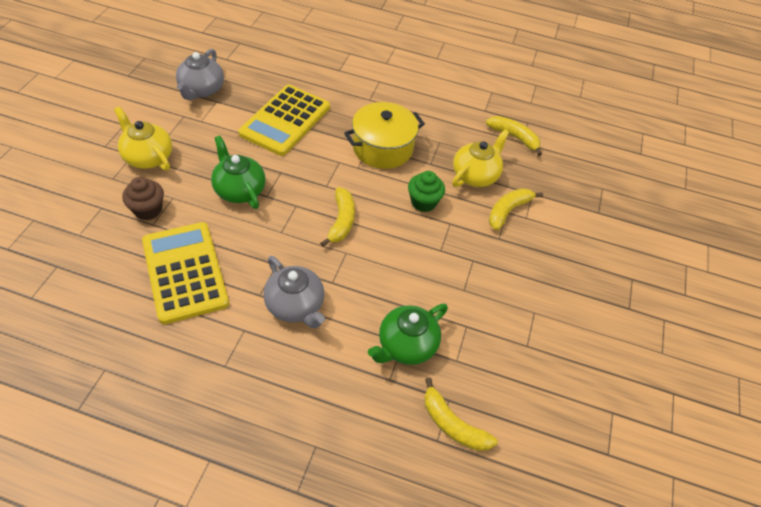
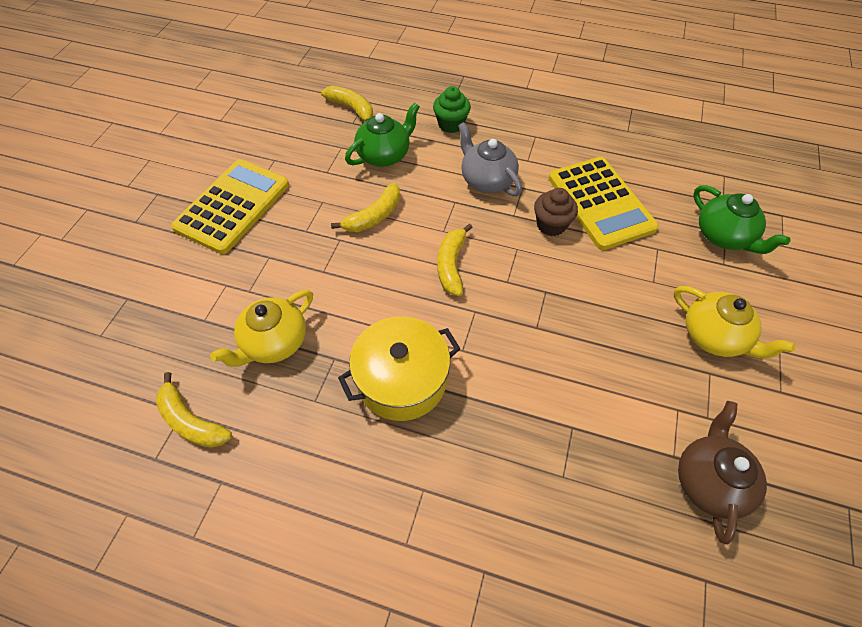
camera: 175 degrees left, 5 degrees up
(148, 210) = (672, 264): brown cupcake -> brown cupcake (551, 225)
(201, 90) = (709, 481): grey teapot -> brown teapot
(239, 190) = (580, 297): green teapot -> green teapot (723, 236)
(285, 120) = (553, 422): yellow calculator -> yellow calculator (233, 206)
(423, 202) = (352, 296): green cupcake -> green cupcake (451, 124)
(508, 211) = (246, 292): yellow banana -> yellow banana (374, 216)

